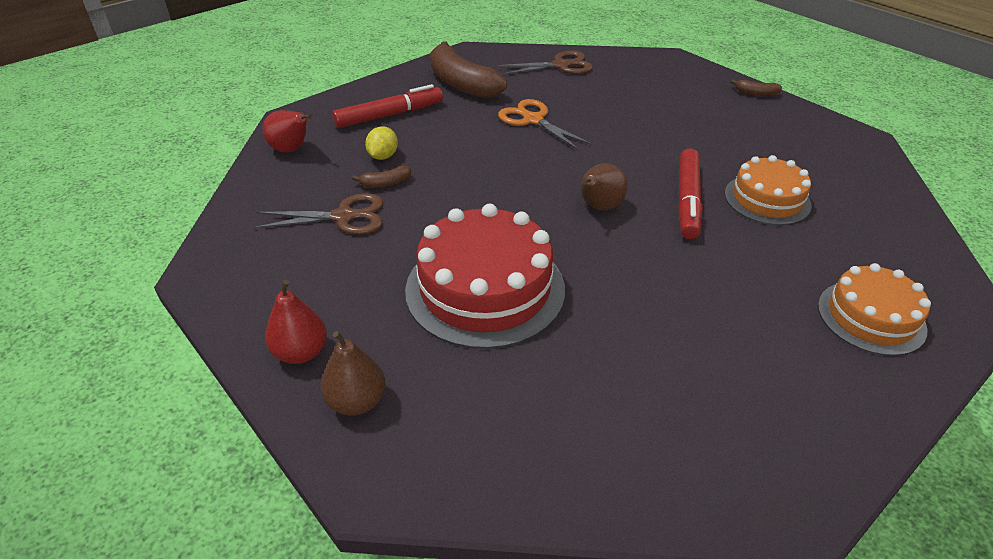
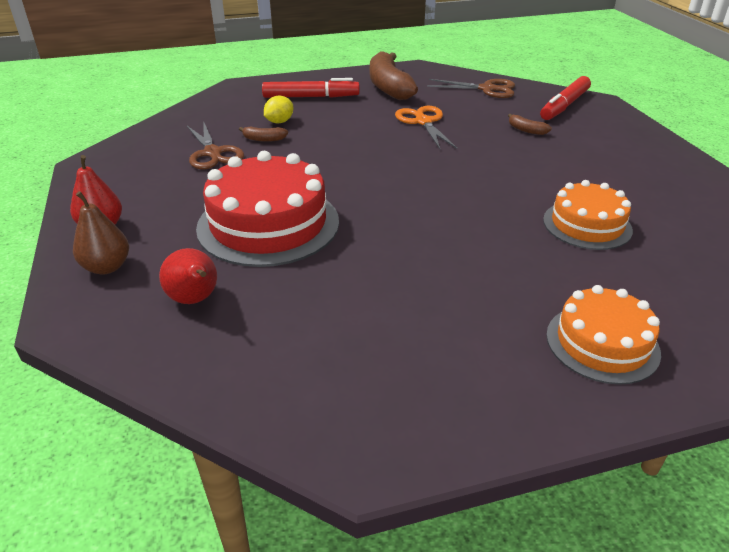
camera: 25 degrees right, 5 degrees down
(291, 150) = (219, 104): red pear -> red pear (195, 299)
(344, 217) = (213, 153): brown scissors -> brown scissors turned 45 degrees clockwise
(599, 207) = (418, 193): brown pear -> none
(688, 200) = (505, 207): red marker -> red marker (564, 105)
(756, 93) = (661, 142): brown banana -> brown banana (526, 130)

